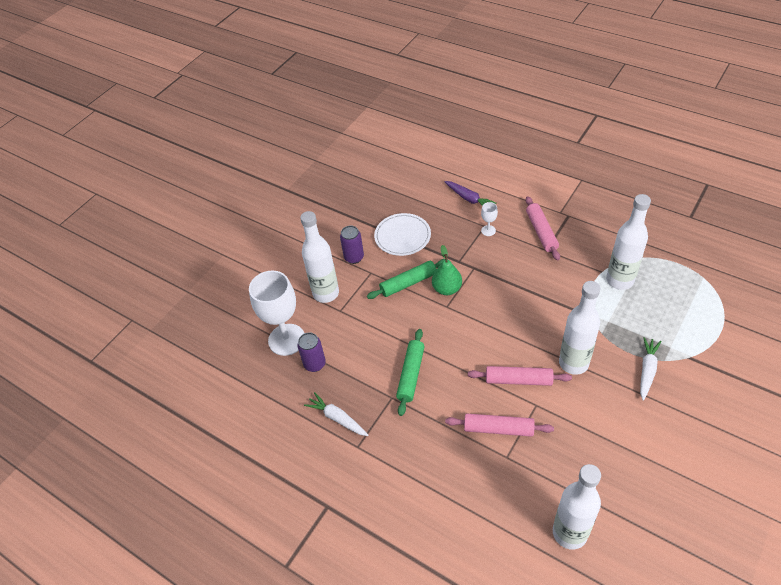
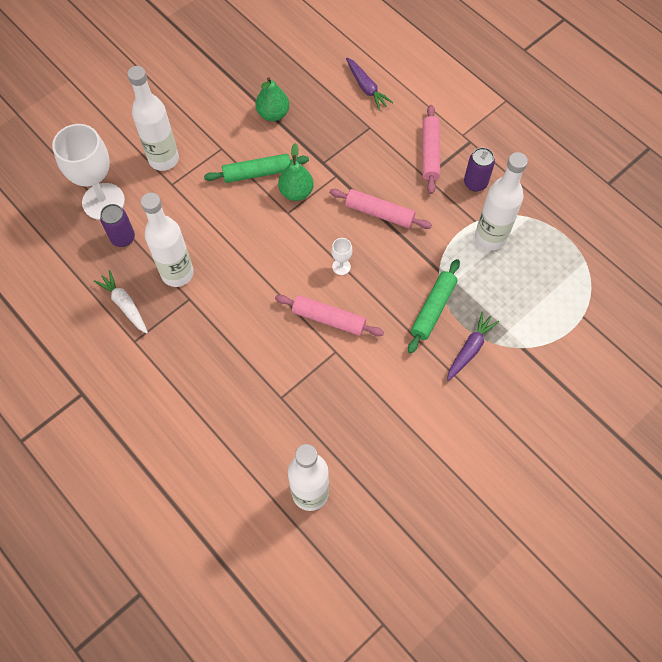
camera: 10 degrees right, 15 degrees up
(354, 257) = (210, 125): purple can -> purple can (475, 183)
(402, 236) = (273, 114): white plate -> green pear
(411, 375) = (218, 280): green rolling pin -> green rolling pin (433, 309)
(488, 230) = (371, 134): white goblet -> white goblet (341, 266)
(498, 429) = (285, 365): pink rolling pin -> pink rolling pin (379, 213)
(573, 363) = (395, 317): white bottle -> white bottle (177, 273)
(647, 370) = (470, 349): white carrot -> purple carrot

